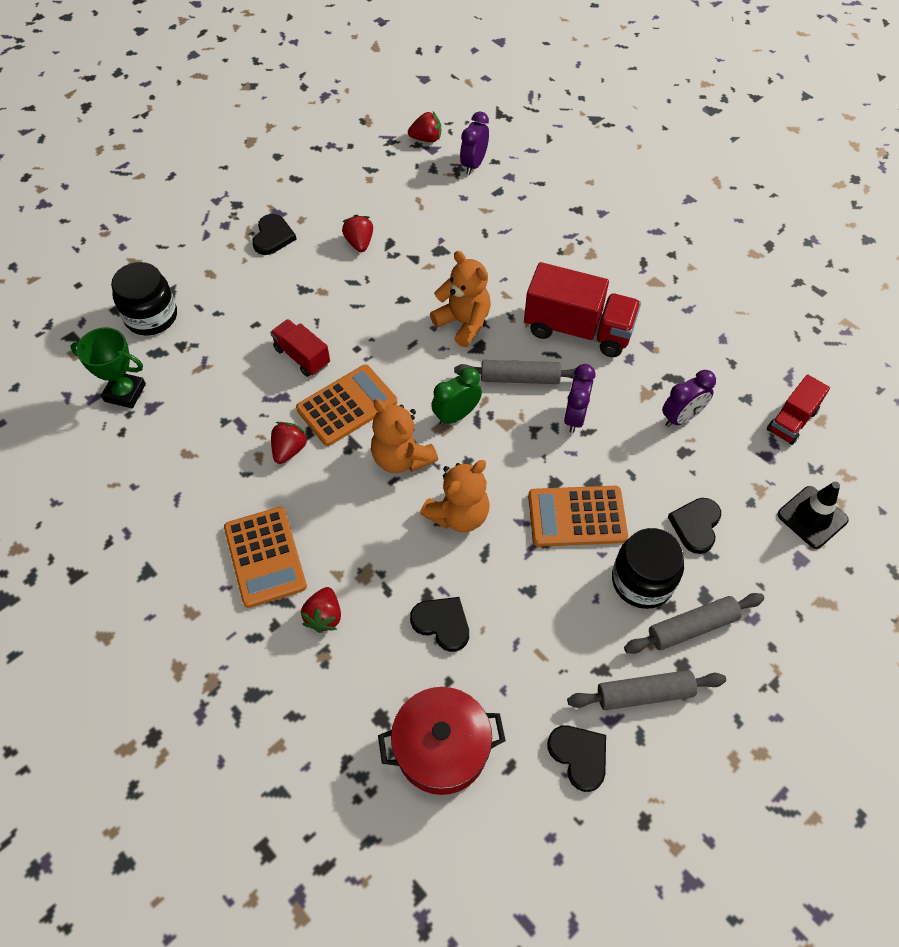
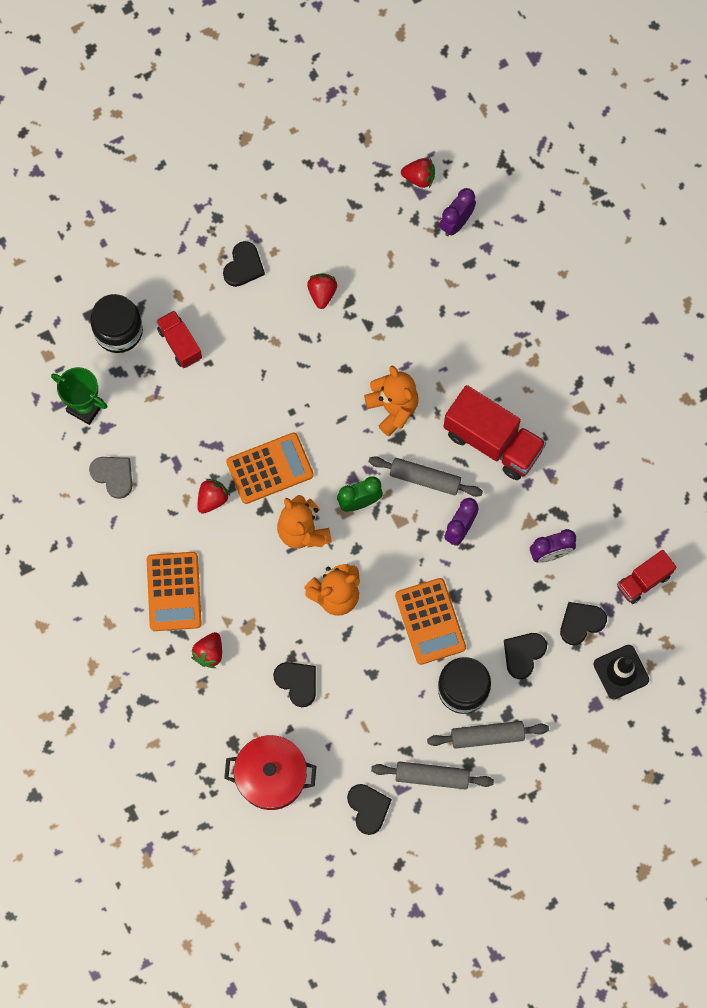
camera: 15 degrees right, 15 degrees up
(169, 452) = (113, 476): none -> grey heart
(302, 356) = (242, 408): red truck -> red truck (180, 344)
(577, 516) = (430, 621): orange calculator -> orange calculator turned 120 degrees counterclockwise
(745, 477) = (581, 623): none -> black heart

